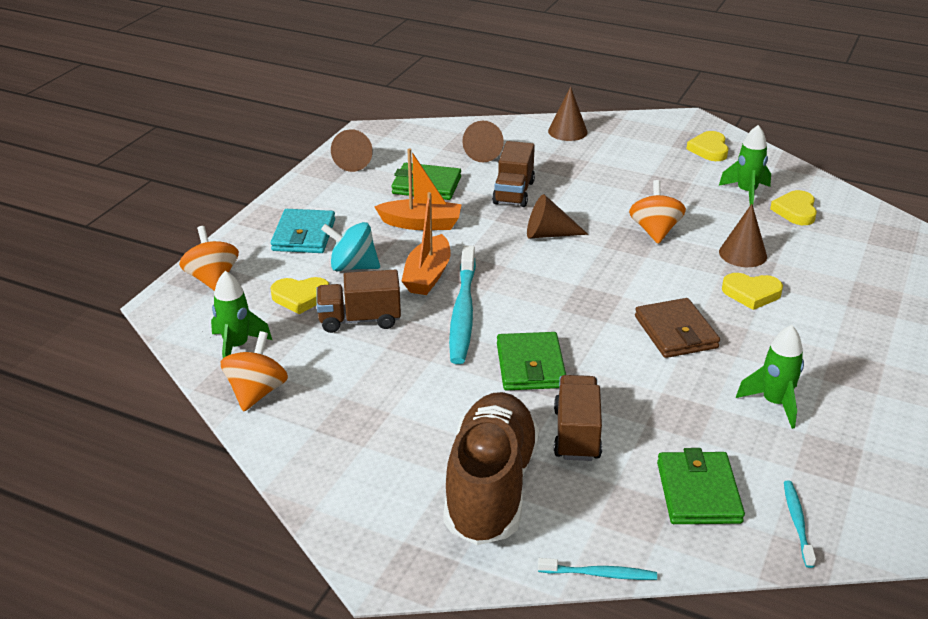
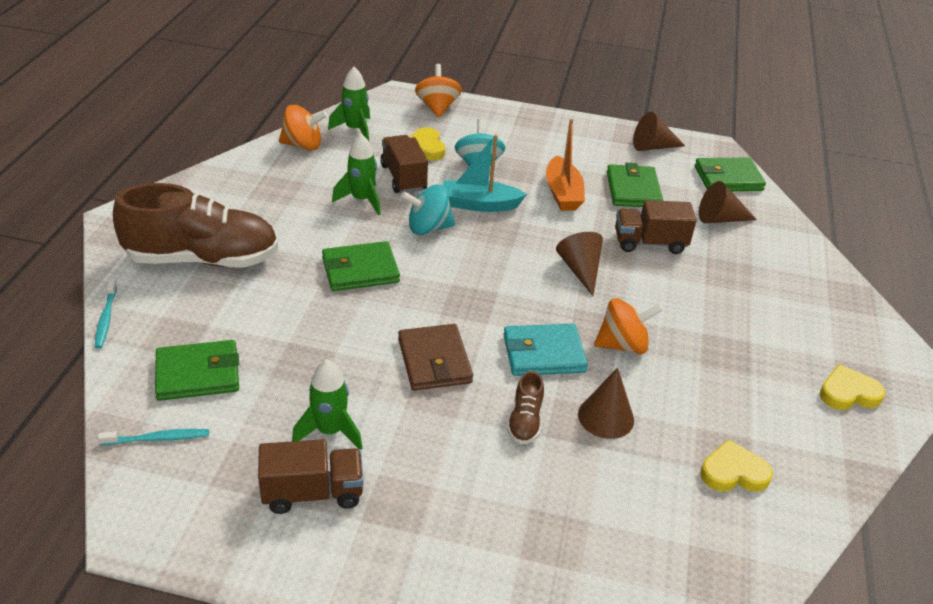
camera: 75 degrees right, 5 degrees up
(212, 279) = (437, 107): orange spinning top -> orange spinning top turned 60 degrees counterclockwise
(304, 235) = (516, 137): turquoise wallet -> turquoise wallet (543, 354)
(422, 136) = (728, 178): none -> green wallet
(427, 275) = (479, 204): orange boat -> turquoise boat
(463, 313) = (428, 228): turquoise toothbrush -> turquoise spinning top
(567, 131) = (809, 273): brown cone -> none
(576, 434) = (270, 300): brown truck -> brown truck (313, 493)
(676, 332) = (434, 361): brown wallet -> brown wallet turned 75 degrees counterclockwise
(746, 192) = (755, 425): green rocket -> green rocket (362, 200)
(751, 293) = (525, 421): yellow heart -> brown shoe

